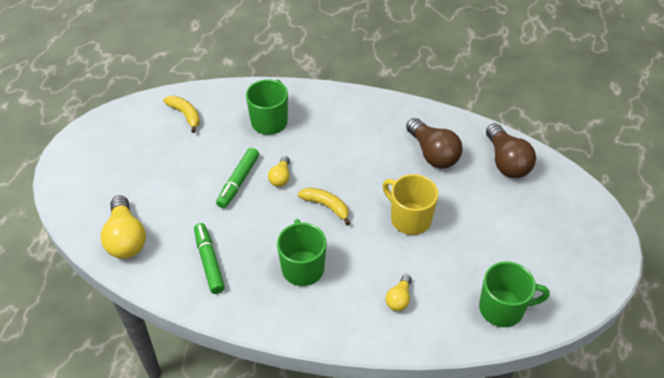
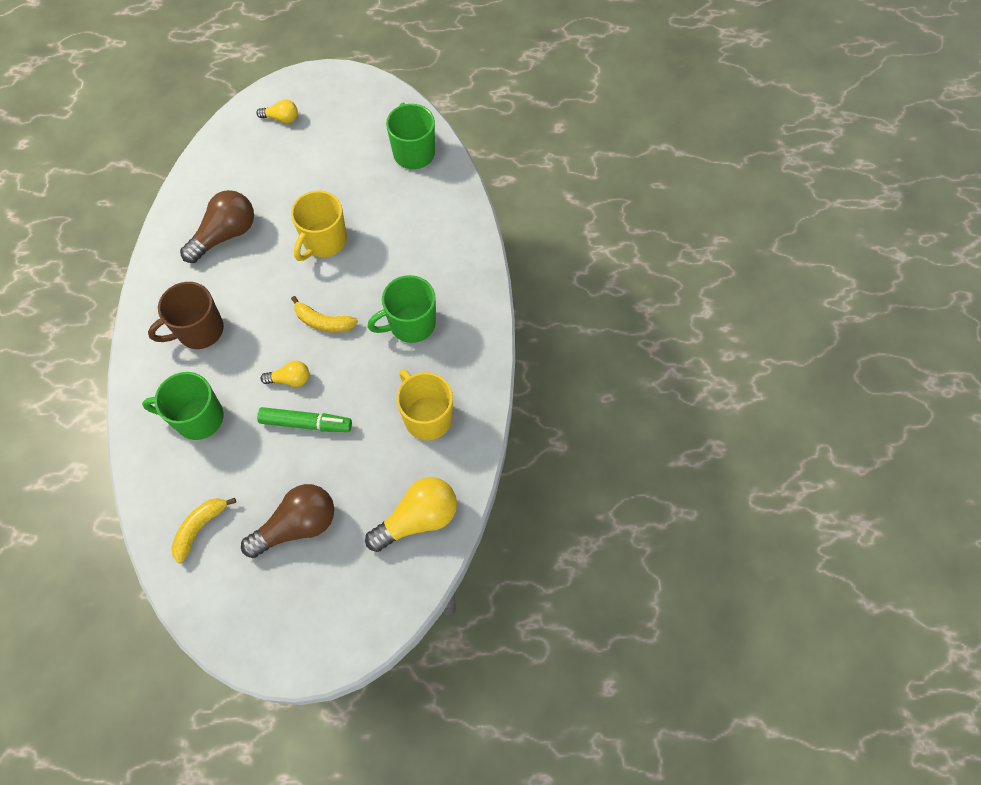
camera: 105 degrees left, 15 degrees up
(209, 262) = (427, 417): green marker -> yellow mug
(326, 206) = (323, 322): yellow banana -> yellow banana turned 90 degrees counterclockwise
(344, 129) = (199, 331): none -> brown mug
(399, 299) = (425, 233): yellow light bulb -> yellow light bulb (281, 118)
(506, 162) = (226, 167): brown light bulb -> brown light bulb (297, 526)

